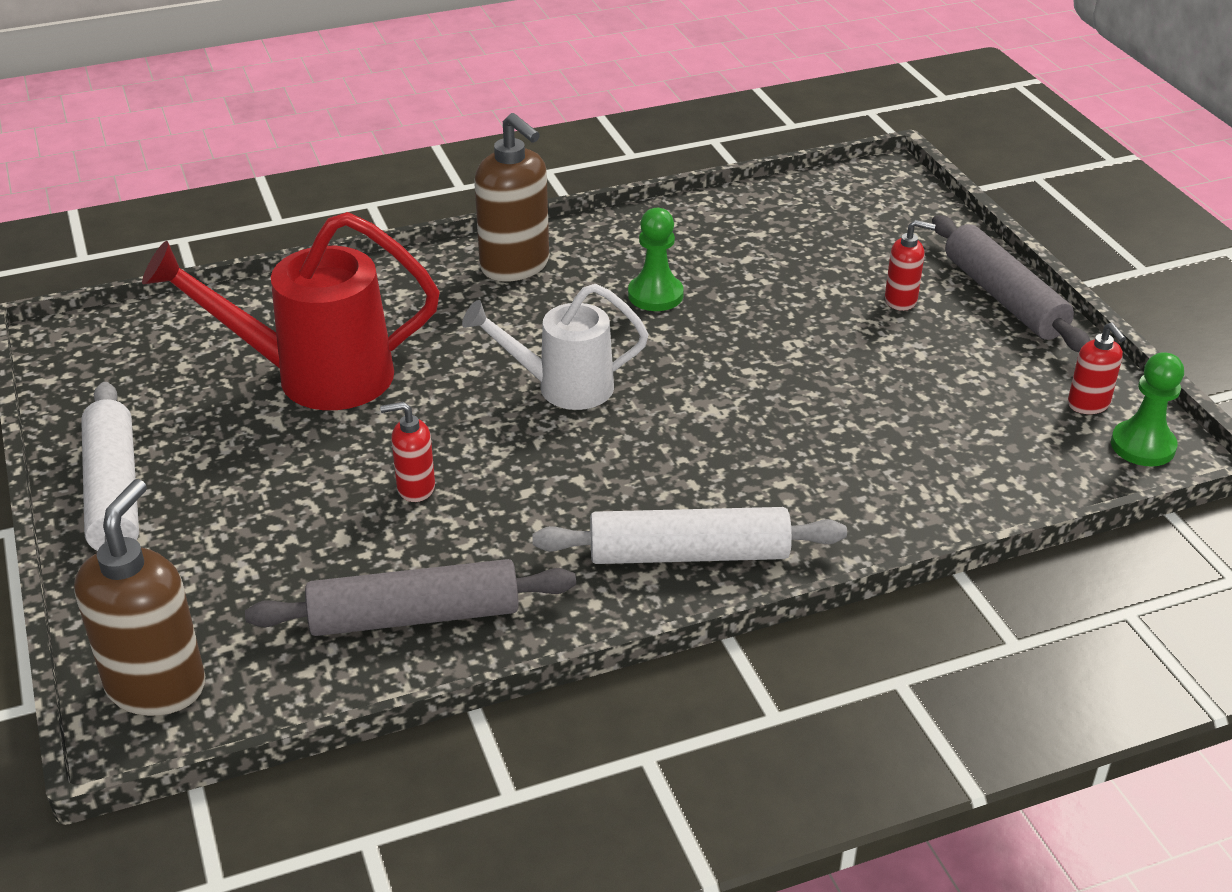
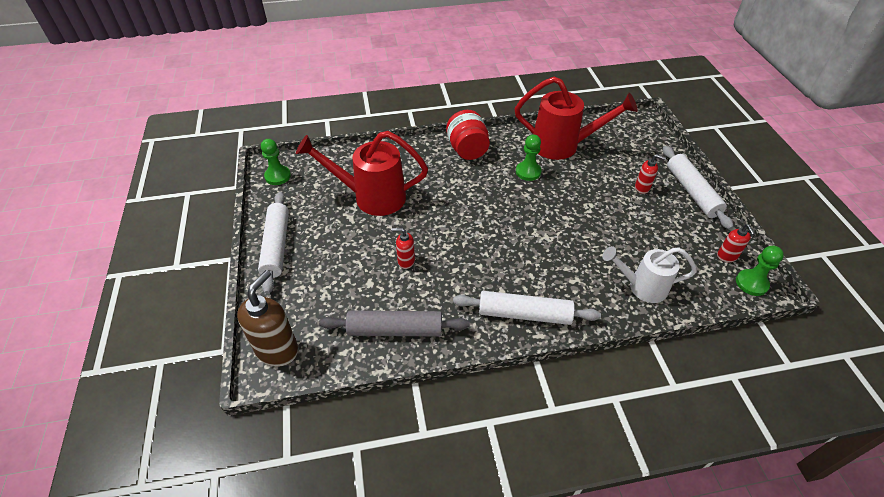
camera: 10 degrees right, 10 degrees up
(89, 358) = (278, 176): none -> green pawn
(515, 266) = (467, 150): brown soap dispenser -> red jar
(563, 387) = (479, 216): white watering can -> white watering can (642, 287)
(721, 239) = (562, 145): none -> red watering can
(1003, 298) = (692, 192): grey rolling pin -> white rolling pin

